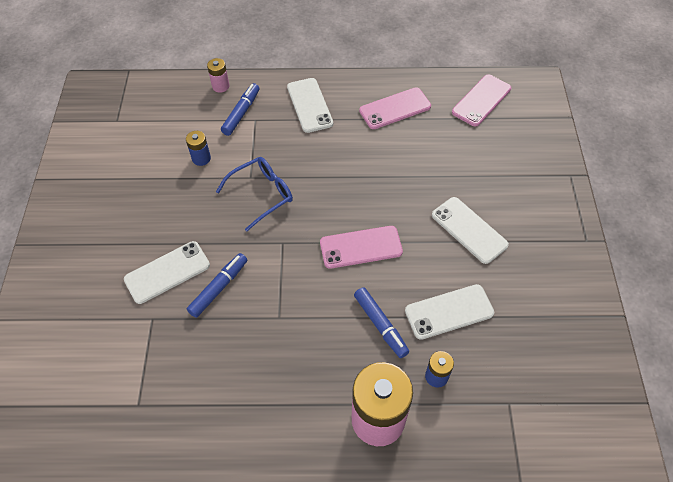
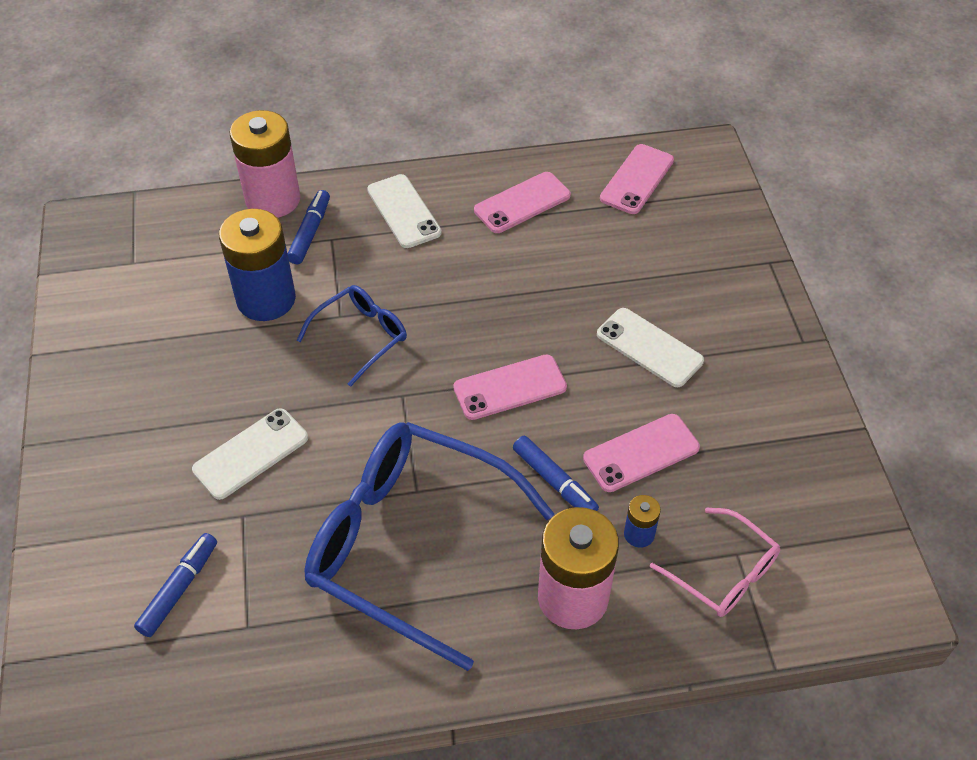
camera: 10 degrees left, 5 degrees down
(201, 158) = (266, 299): blue battery -> blue battery, size x2.22
(219, 288) = (327, 464): blue marker -> blue marker (179, 588)
(220, 86) = (273, 199): pink battery -> pink battery, size x2.22
(266, 358) = (410, 544): none -> blue glasses
(449, 312) = (641, 453): white phone -> pink phone
(496, 418) = (723, 573): none -> pink glasses

